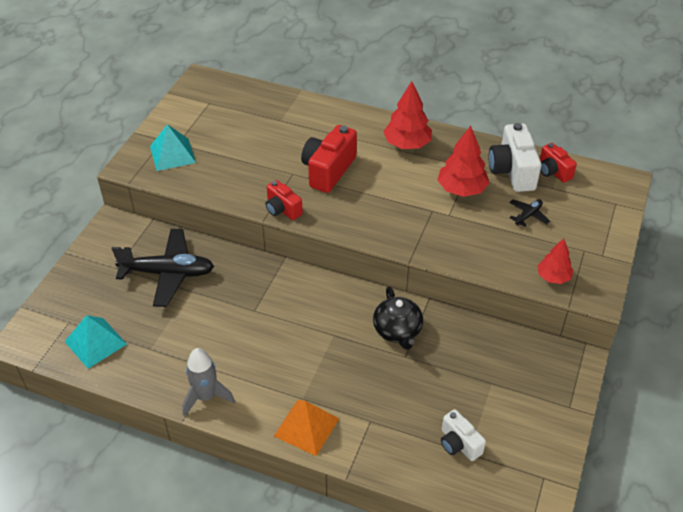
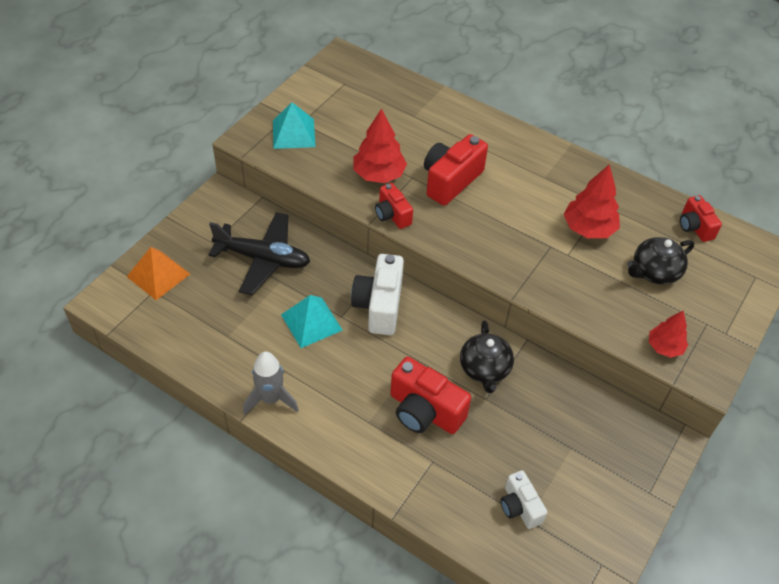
camera: 10 degrees right, 5 degrees up
(95, 342) = (174, 318): turquoise pyramid -> turquoise pyramid (311, 322)
(306, 427) = (365, 453): orange pyramid -> orange pyramid (158, 275)
(352, 378) = (424, 411): none -> red camera
(407, 144) = (542, 167): red tree -> red tree (379, 174)
(512, 171) = (649, 218): white camera -> white camera (379, 306)
(528, 215) = (654, 272): black plane -> black teapot

